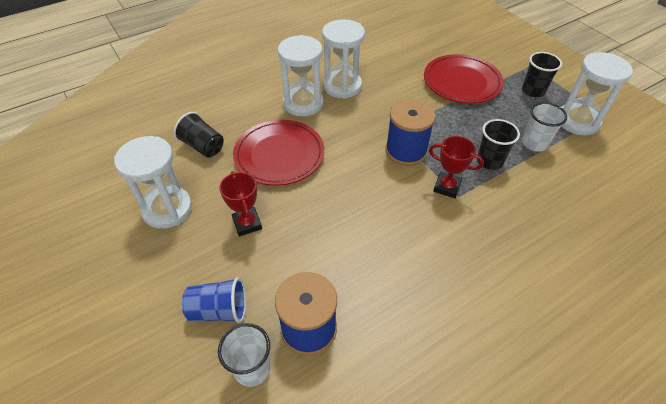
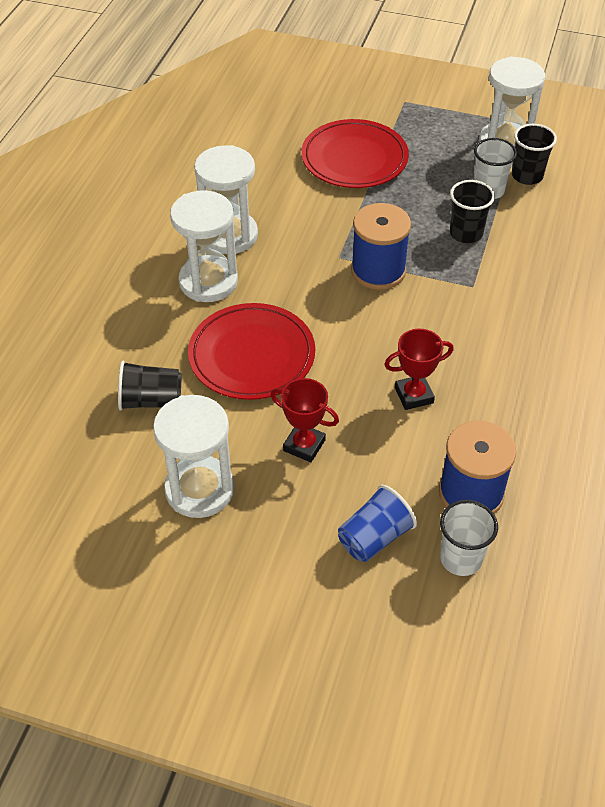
camera: 40 degrees left, 0 degrees up
(447, 187) = (454, 284): red trophy -> red trophy (414, 395)
(533, 91) = (434, 131): black cup -> black cup (527, 176)

